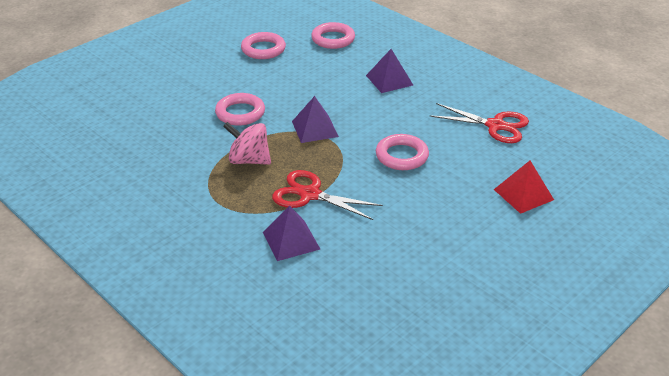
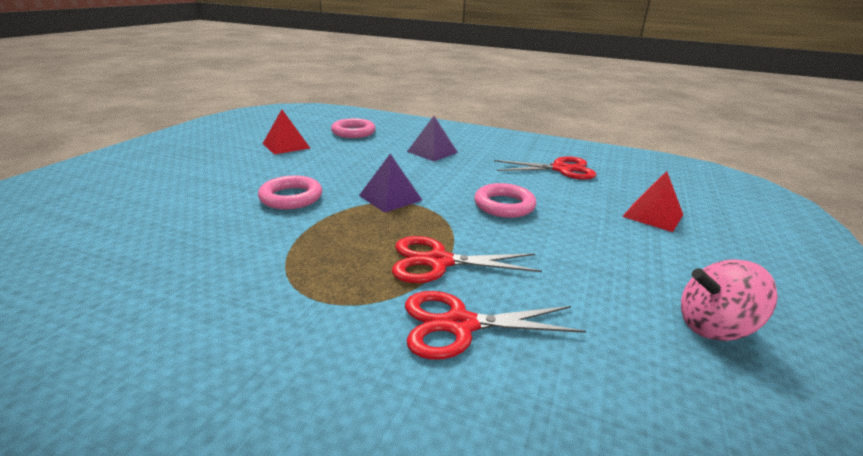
camera: 25 degrees left, 10 degrees down
(249, 160) = (332, 240): pink spinning top -> pink spinning top (714, 327)
(263, 49) = (286, 145): pink ring -> red pyramid
(291, 240) = (460, 325): purple pyramid -> red scissors

